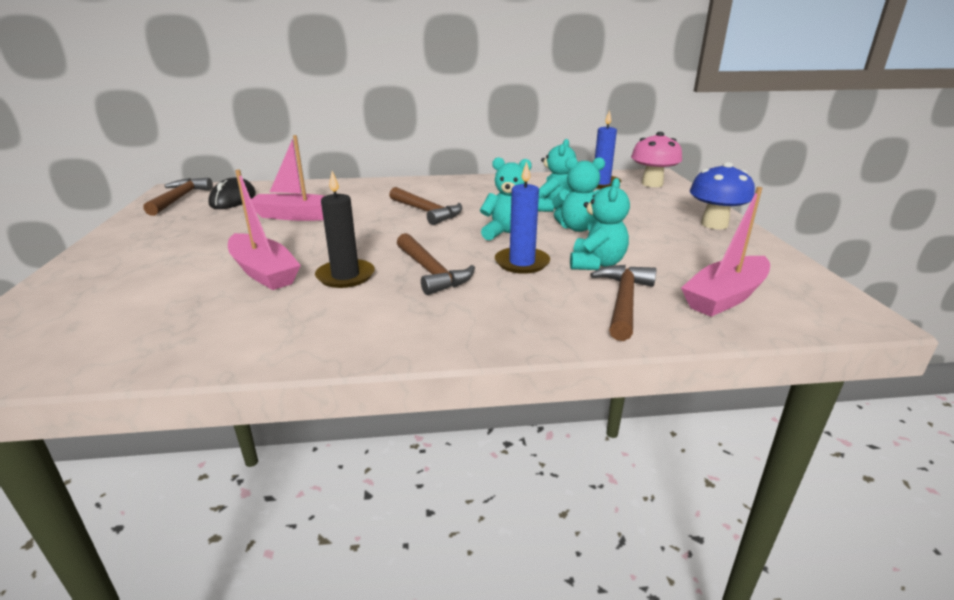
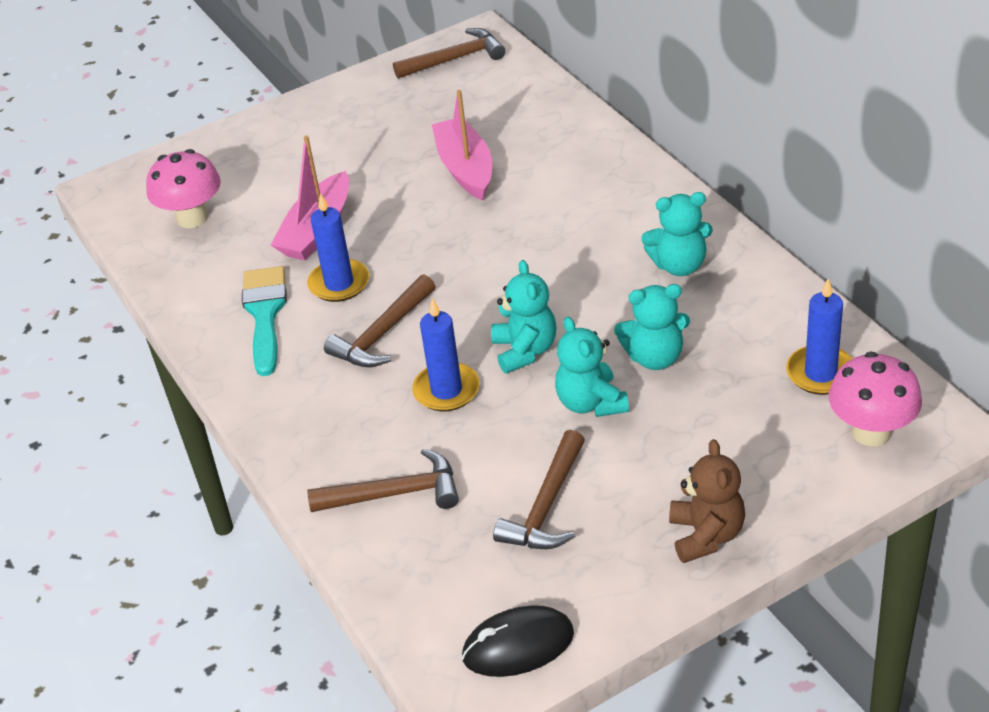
camera: 70 degrees right, 15 degrees up
(125, 324) = (192, 218): none -> pink mushroom
(233, 199) = (481, 94): black mouse -> black mouse (518, 645)
(332, 314) = (265, 314): none -> turquoise brush
(345, 276) = (339, 283): black candle -> blue candle
(426, 212) = (553, 255): brown hammer -> brown hammer (546, 506)
(596, 264) = (481, 449): turquoise teddy bear -> turquoise teddy bear (679, 265)
(714, 224) = (706, 535): blue mushroom -> brown teddy bear
(725, 297) = (452, 572): pink boat -> none

